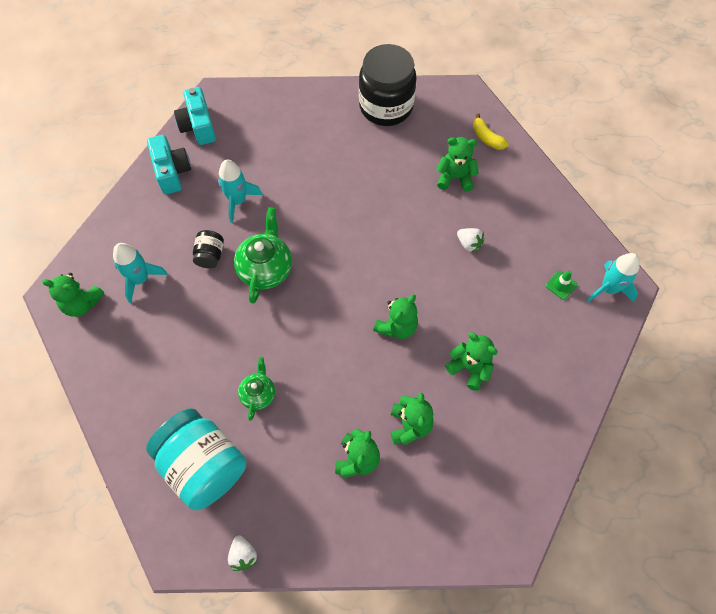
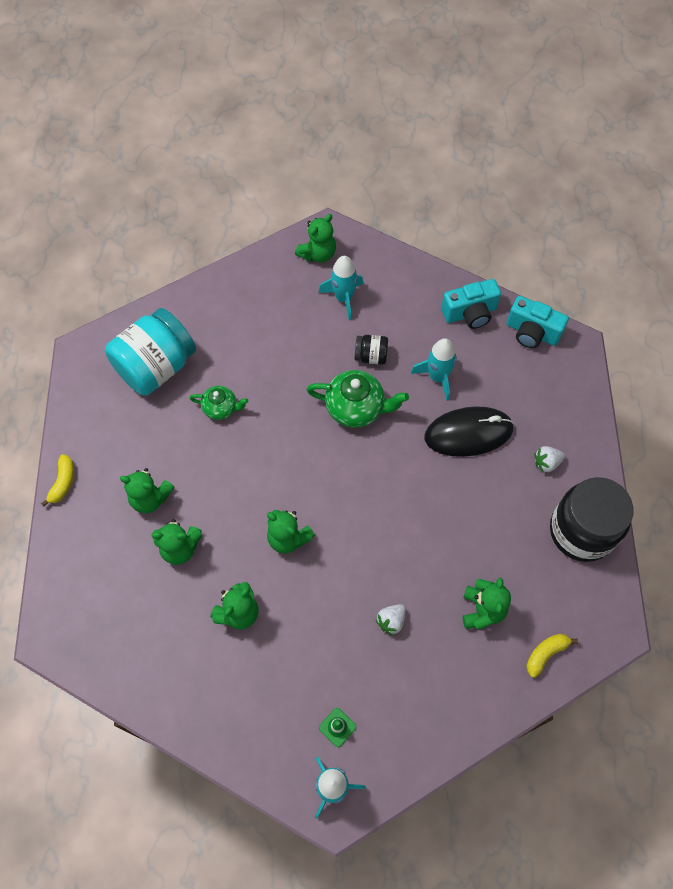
camera: 90 degrees right, 0 degrees up
(82, 303) = (318, 254): green teddy bear -> green teddy bear turned 150 degrees counterclockwise
(198, 126) = (532, 332): turquoise camera -> turquoise camera turned 135 degrees counterclockwise
(243, 555) = (74, 404): white strawberry -> white strawberry (546, 463)
(296, 179) = (468, 433): none -> black mouse
(339, 556) = (63, 482): none -> yellow banana

